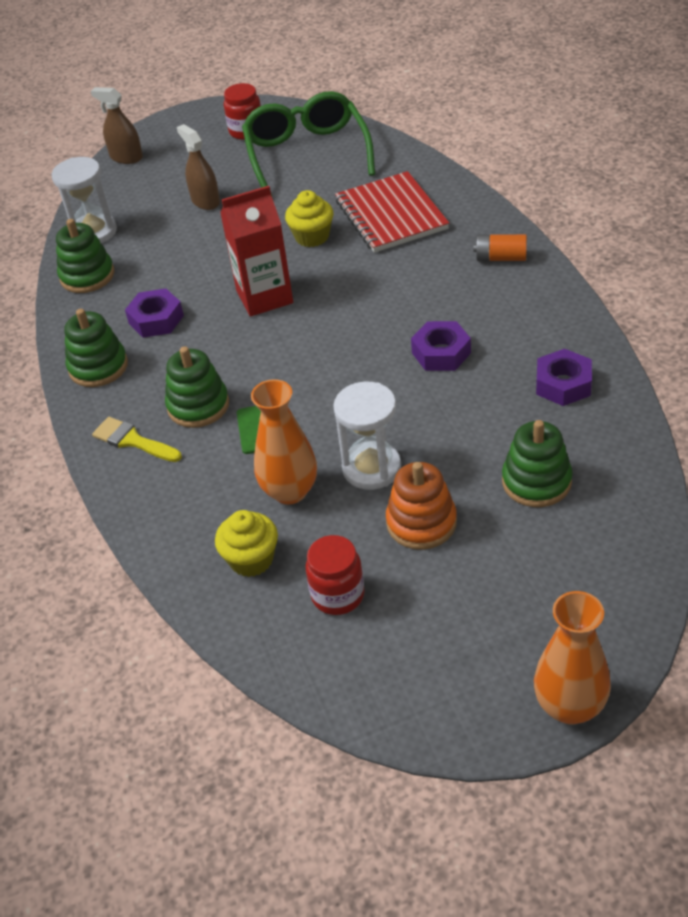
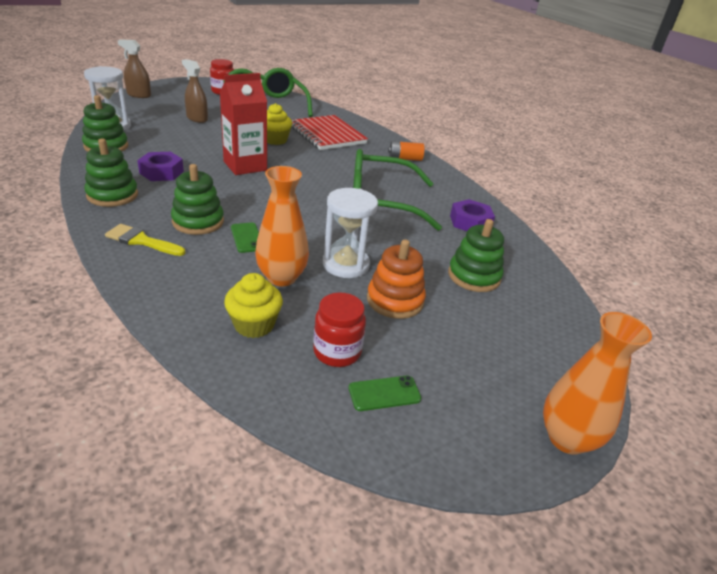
camera: 20 degrees left, 10 degrees down
(379, 647) = (384, 393): none -> green phone
(441, 353) = (380, 202): purple nut -> green glasses

